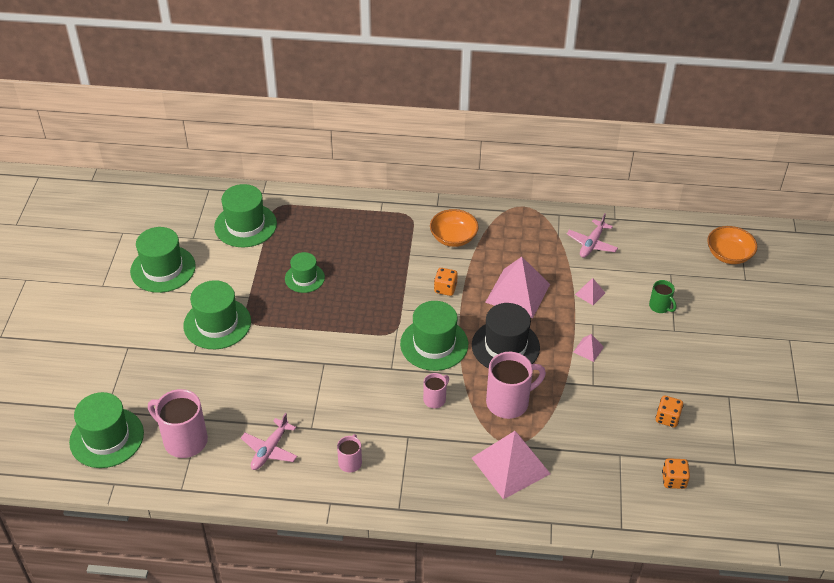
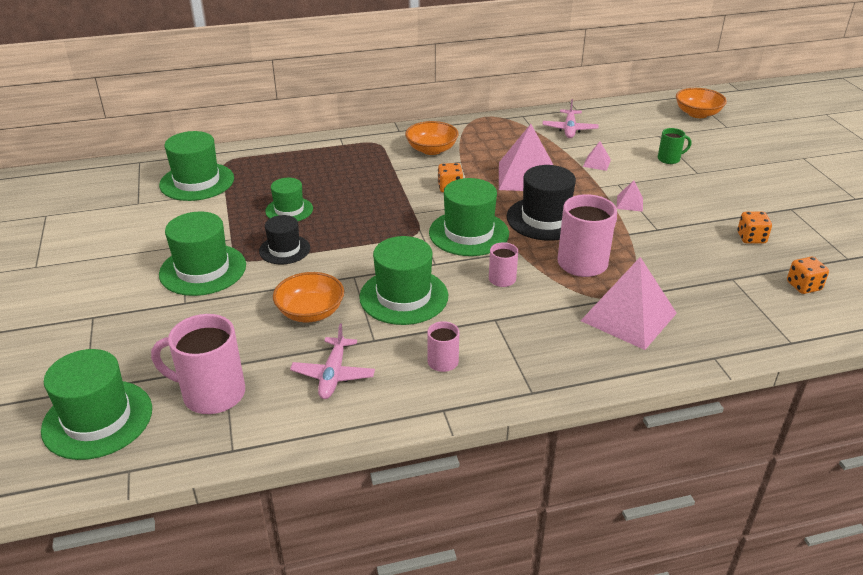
camera: 20 degrees left, 10 degrees down
(163, 269) = (111, 236): green hat -> green hat (404, 296)
(278, 388) = (310, 312): none -> orange bowl
(284, 320) = (284, 249): none -> black hat
(660, 306) = (669, 159): green mug -> green mug turned 45 degrees counterclockwise

